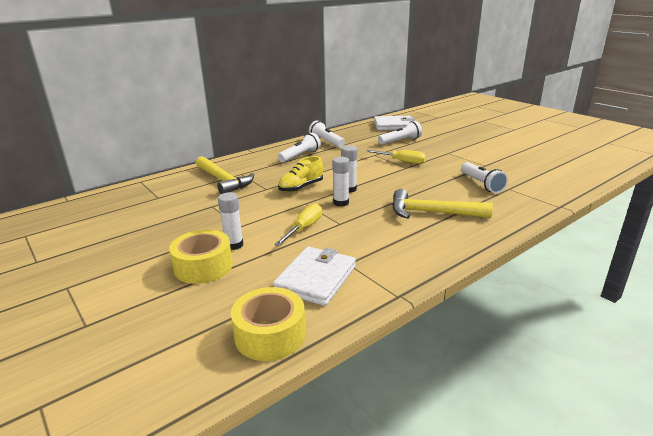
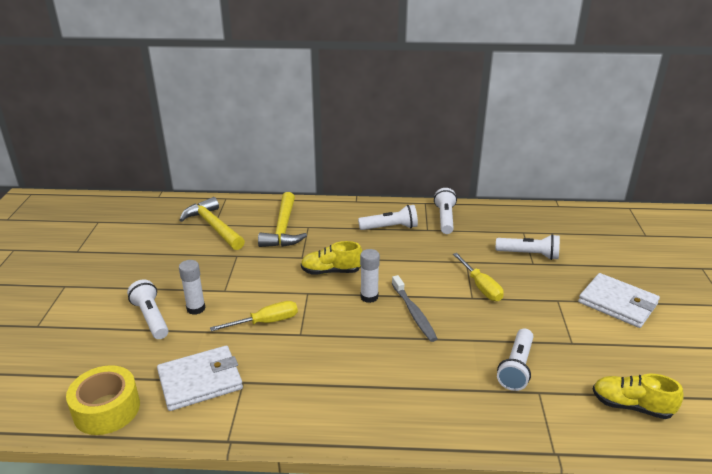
camera: 40 degrees right, 5 degrees up
(203, 266) = (151, 318): yellow tape -> white flashlight
(341, 203) = (337, 310): white glue stick -> none
(389, 185) = (414, 313): none -> grey toothbrush
(394, 125) = (562, 225): white wallet -> white wallet (617, 303)
(432, 212) = (399, 373): yellow hammer -> yellow hammer (213, 227)
(551, 176) = (631, 406): none -> yellow shoe

